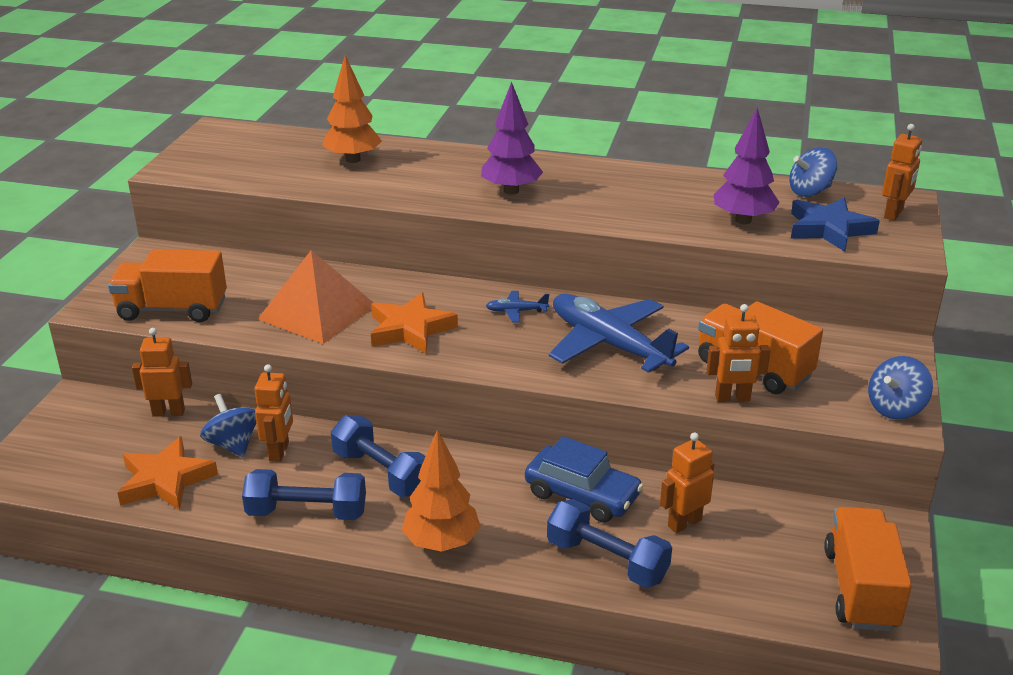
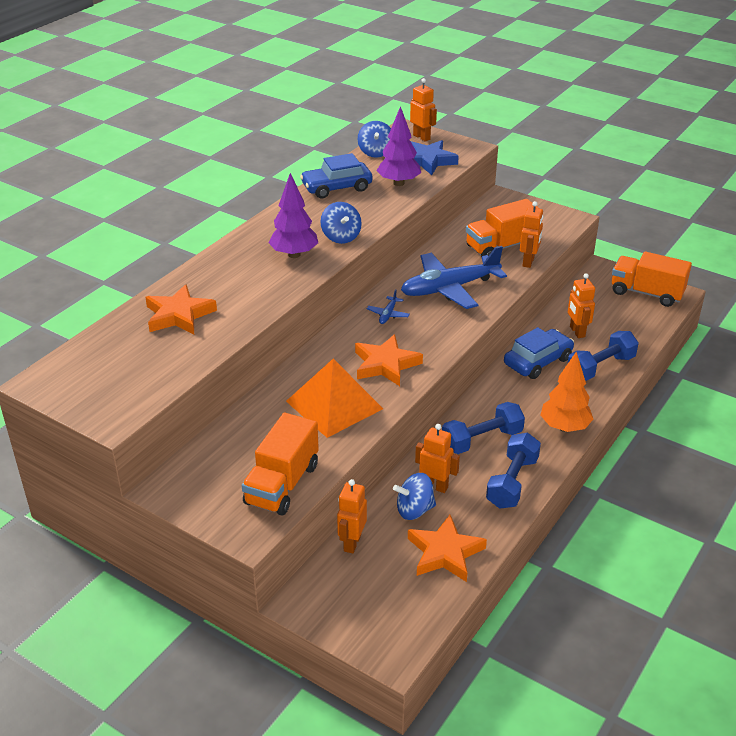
camera: 70 degrees left, 5 degrees up
(353, 160) = (179, 315): orange tree -> orange star
(689, 185) = (336, 188): none -> blue car
(895, 408) = (559, 217): blue spinning top -> blue spinning top (341, 237)

